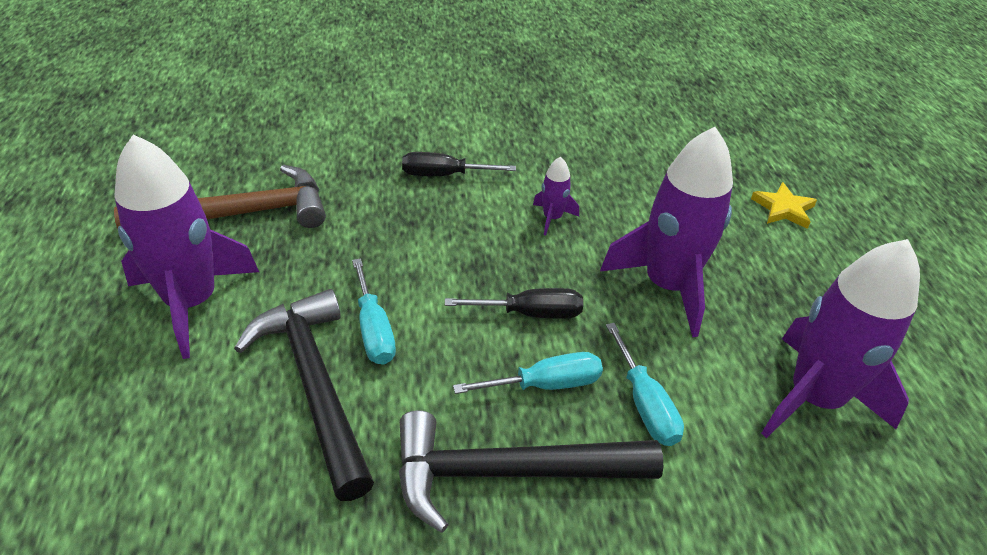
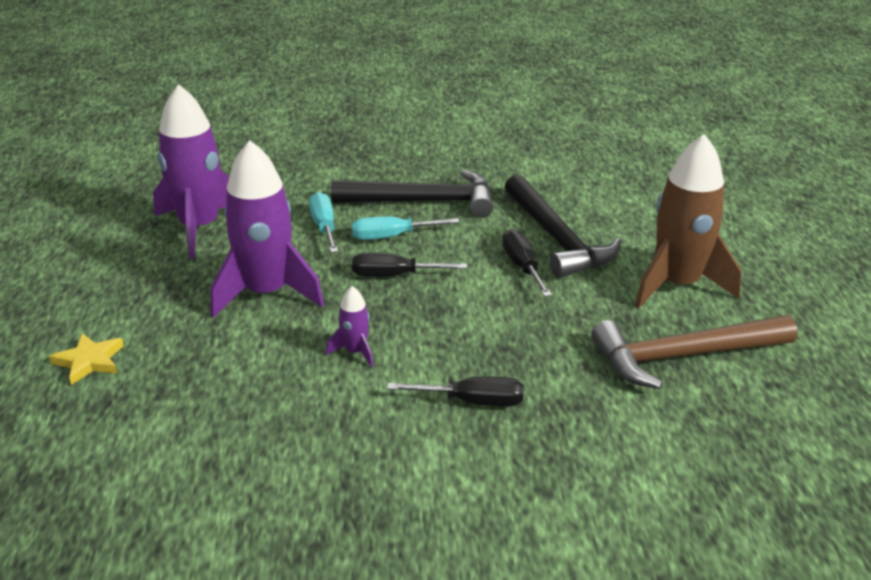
camera: 175 degrees left, 10 degrees down
(192, 302) = (677, 285): purple rocket -> brown rocket
(374, 330) = (522, 266): turquoise screwdriver -> black screwdriver

